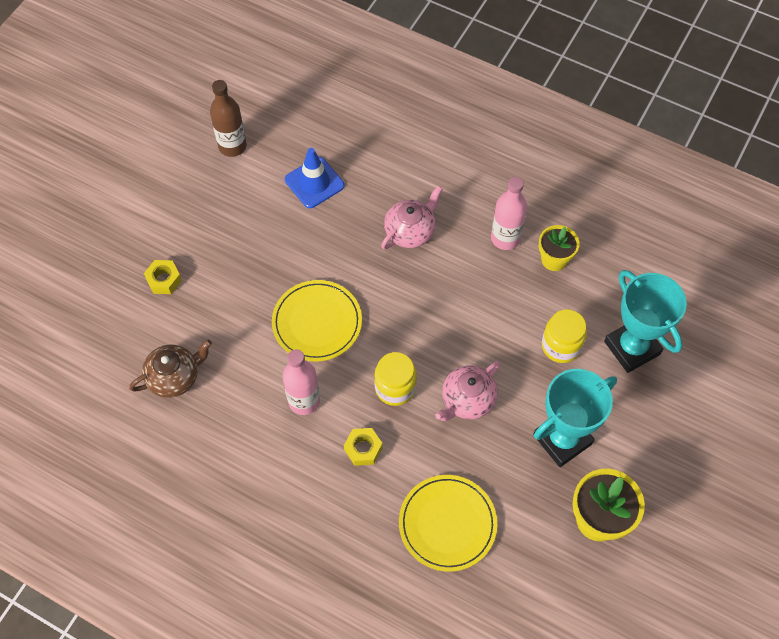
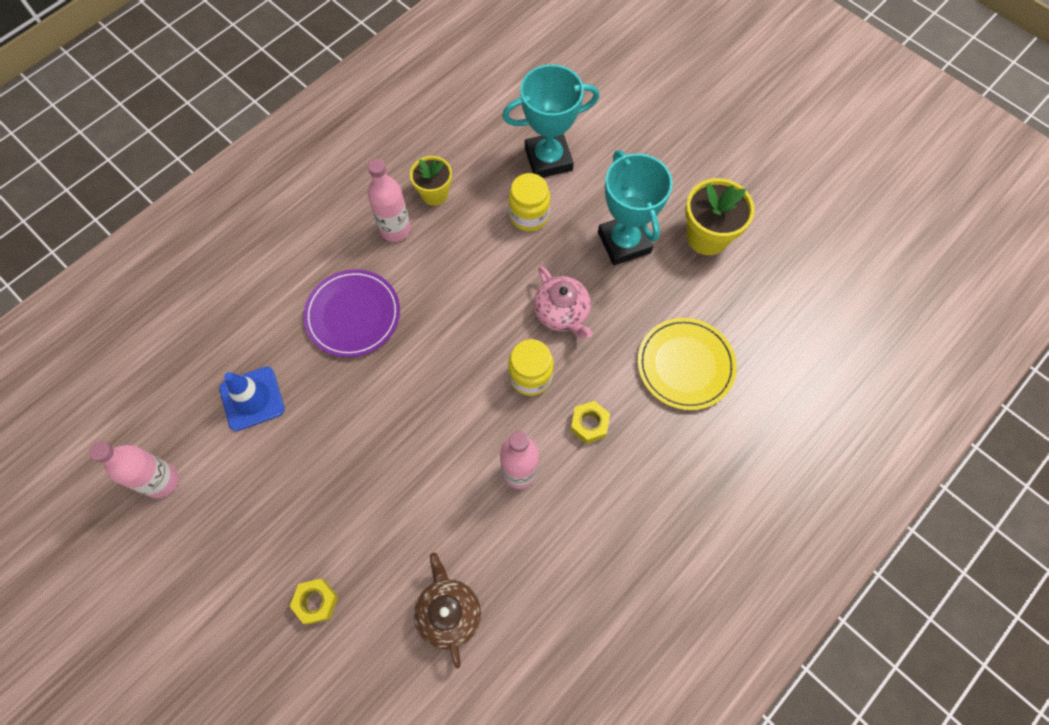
camera: 75 degrees left, 5 degrees up
(232, 146) = (161, 481): brown bottle -> pink bottle
(317, 322) = (430, 437): yellow plate -> none
(410, 231) = (353, 315): pink teapot -> purple plate

